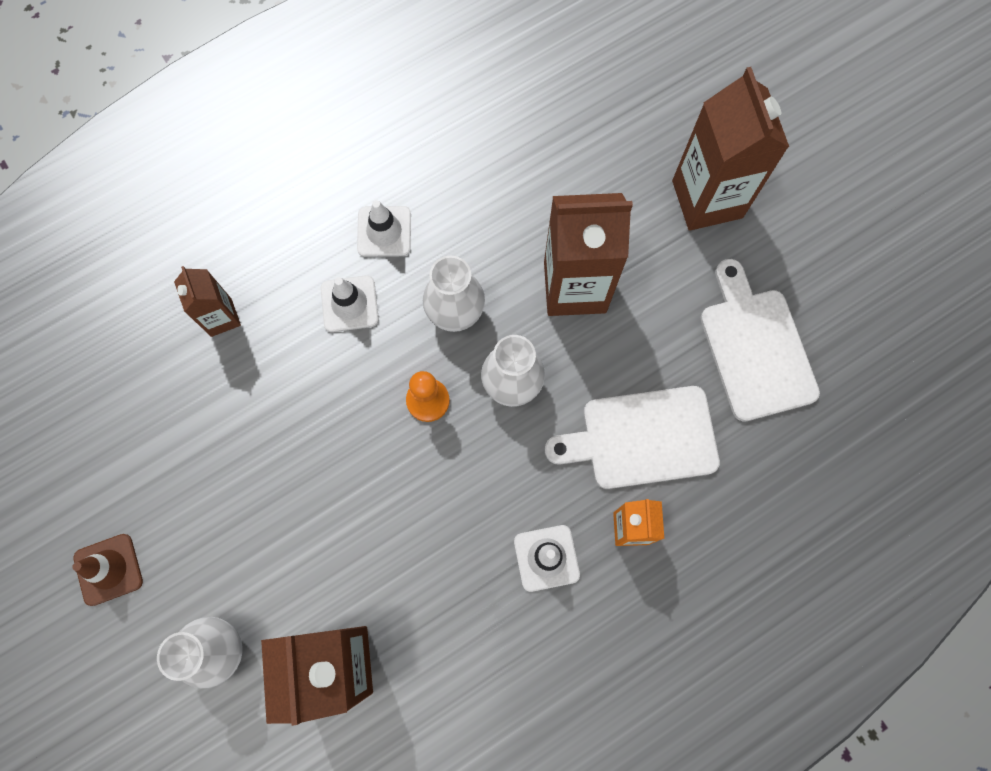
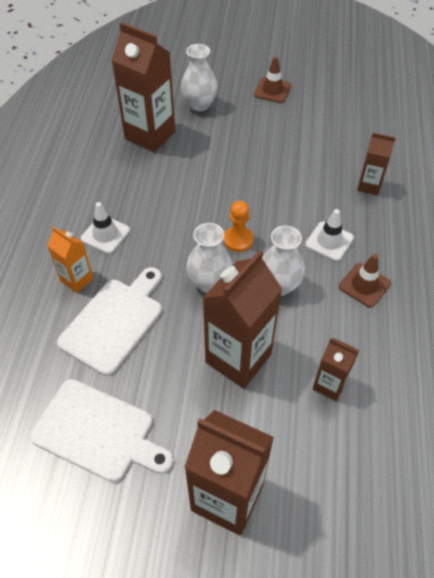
camera: 130 degrees right, 20 degrees down
(384, 231) = (364, 285): white traffic cone -> brown traffic cone
(531, 190) = (329, 385): none -> brown carton

